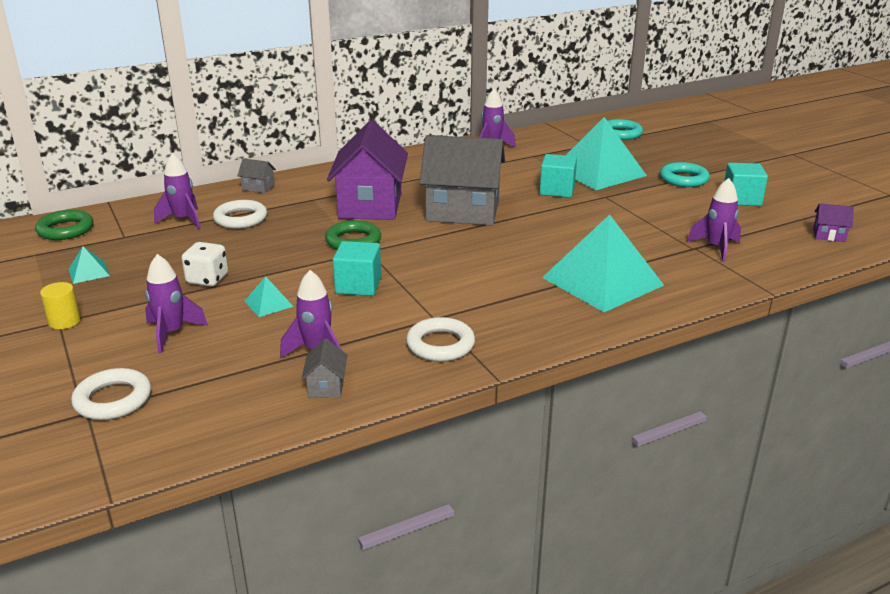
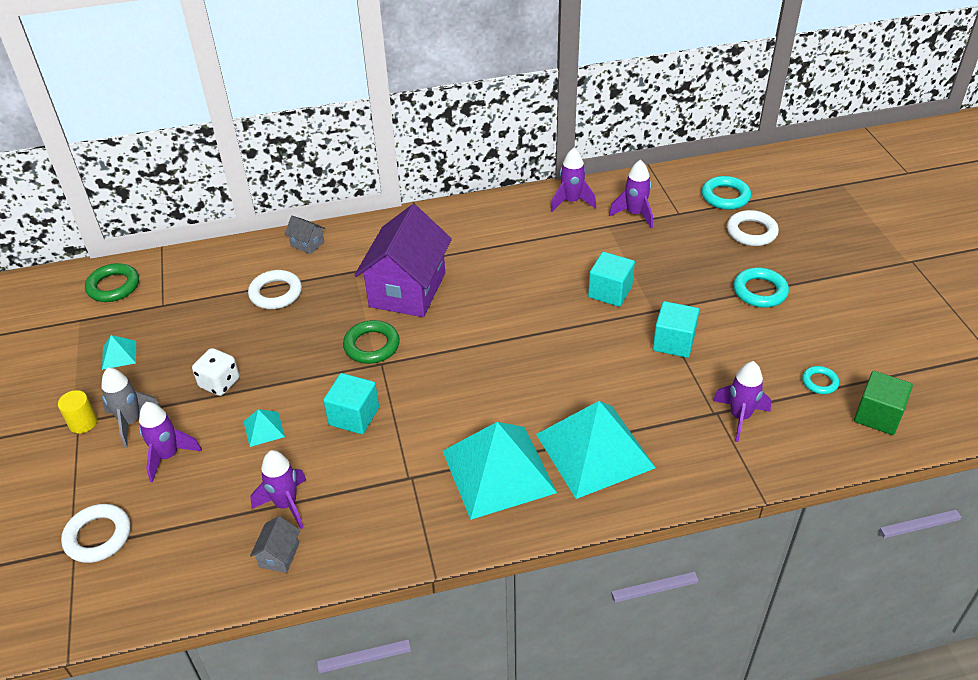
camera: 15 degrees right, 15 degrees up
(120, 315) = (131, 422): none -> grey rocket
(183, 220) = (222, 287): purple rocket -> purple rocket (635, 214)
(440, 345) = (400, 517): white ring -> white ring (751, 232)
(463, 211) = (497, 314): grey house -> none
(599, 172) = (670, 265): turquoise pyramid -> turquoise pyramid (498, 471)
(741, 199) = (809, 337): turquoise cube -> turquoise cube (673, 342)
(768, 222) = (819, 382): none -> turquoise ring
(829, 235) = (877, 415): purple house -> green cube

